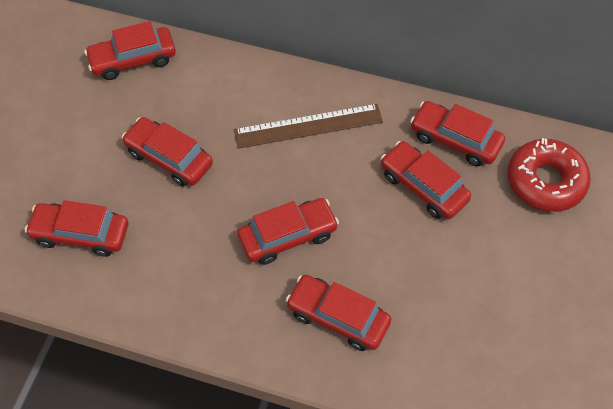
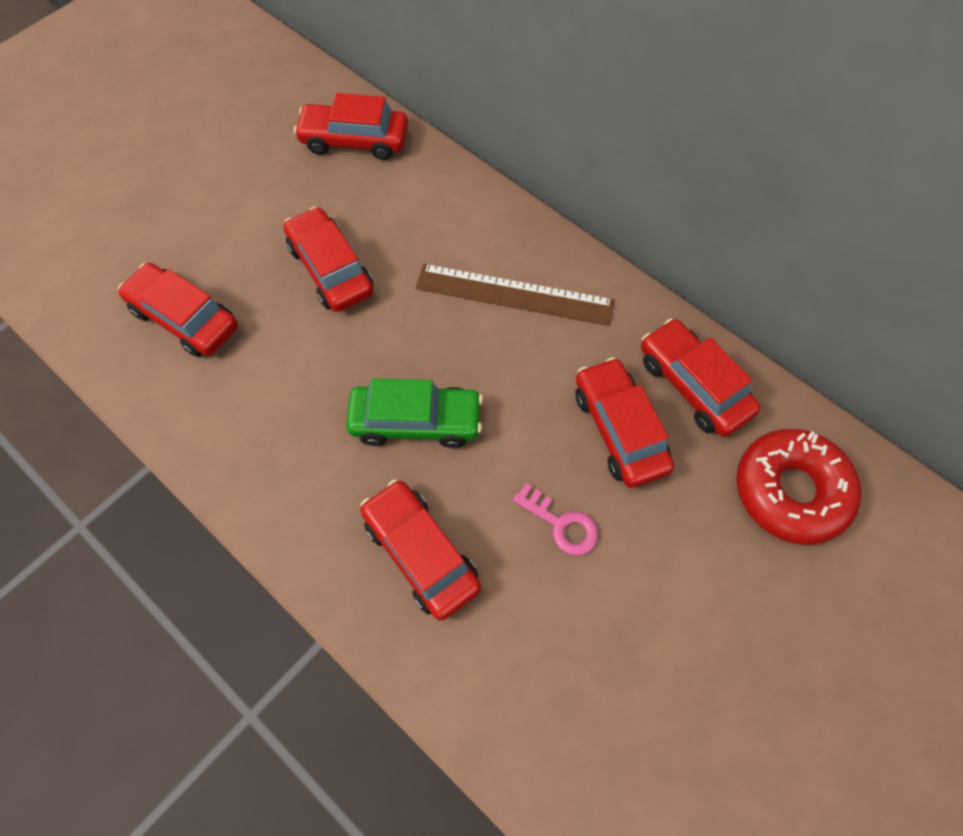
camera: 25 degrees right, 5 degrees up
(288, 236) = (416, 422): red car -> green car
(417, 261) = (561, 524): none -> pink key

